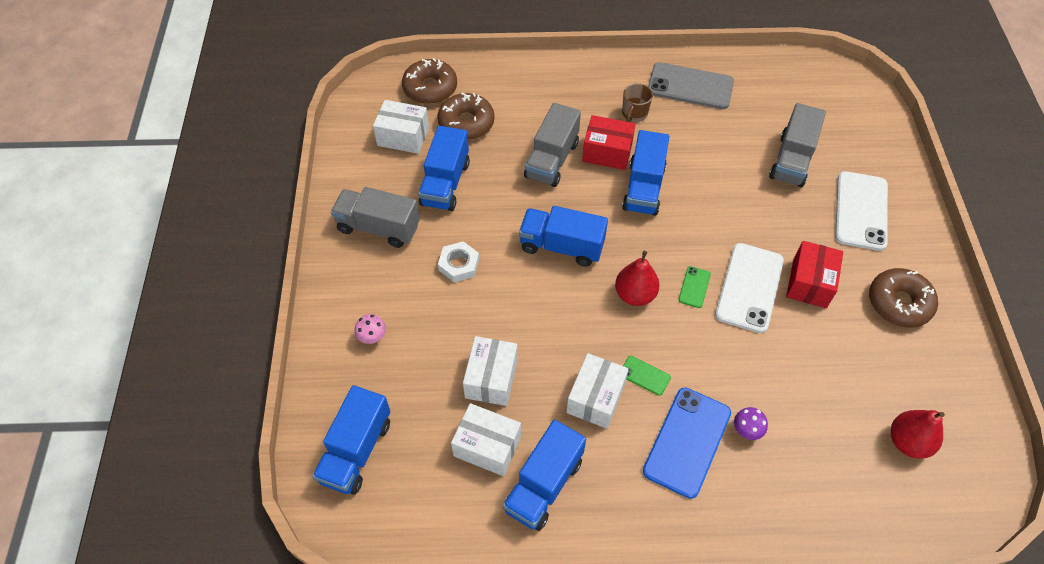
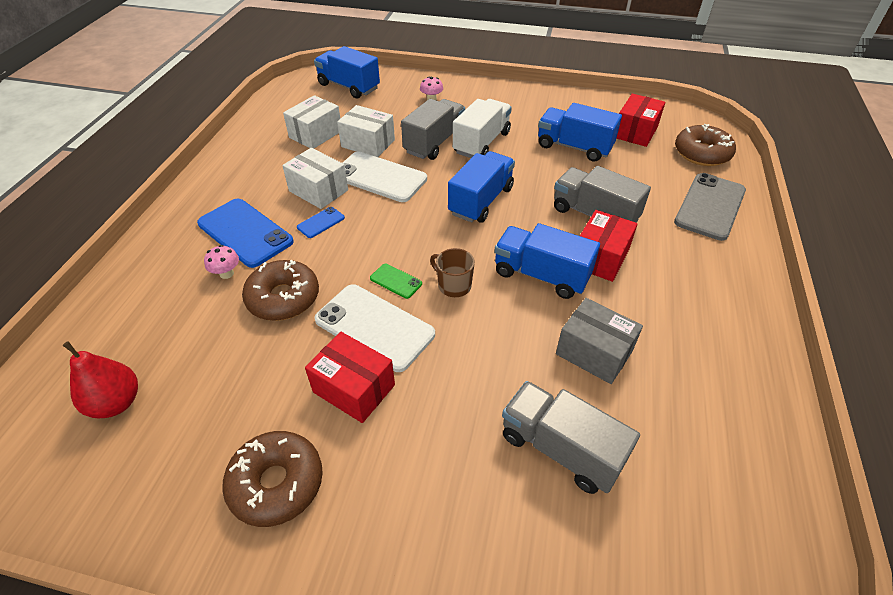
camera: 105 degrees right, 10 degrees down
(378, 227) = (533, 111): grey truck -> grey truck (434, 143)
(403, 136) = (635, 132): white box -> red box
(459, 264) = (481, 143): white nut -> white truck
(466, 123) = (651, 168): brown donut -> brown donut (283, 298)
(543, 485) = (269, 153): blue truck -> none
(634, 114) = (663, 296): brown mug -> brown mug (453, 285)
(635, 294) = (406, 236): red pear -> none
(644, 375) = (321, 222): green phone -> blue phone
(690, 86) = (719, 369): grey phone -> grey phone (710, 206)
(707, 149) = (594, 352): none -> grey box
(746, 430) = (226, 273): purple mushroom -> pink mushroom
(861, 211) = (443, 507): white phone -> white phone (379, 177)

